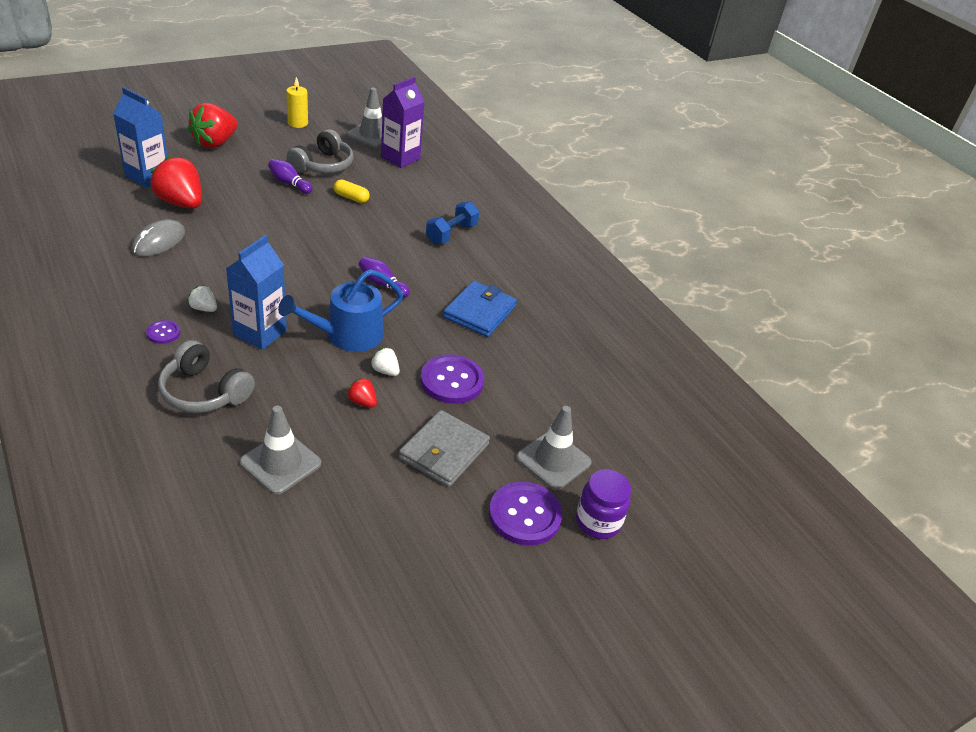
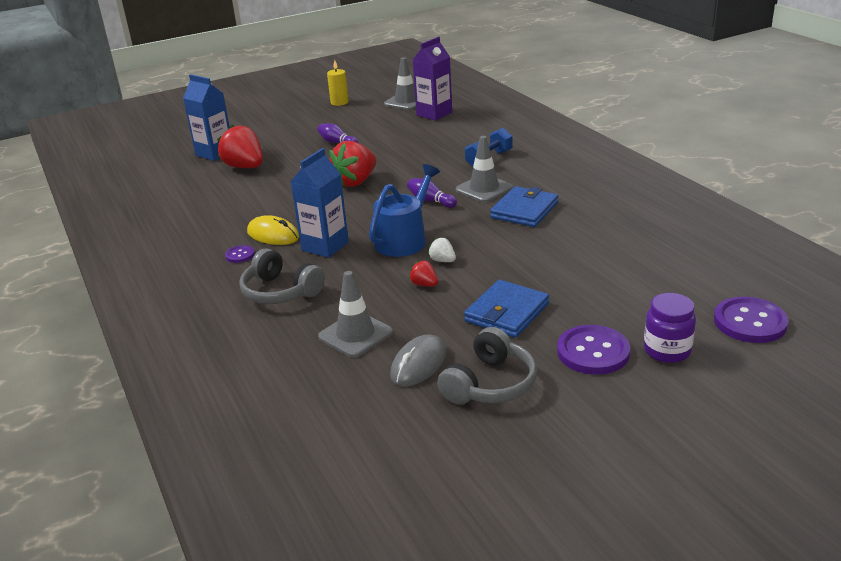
camera: 10 degrees right, 10 degrees down
(159, 241) = (229, 194): grey mouse -> grey mouse (419, 364)
(204, 308) = (273, 235): white strawberry -> yellow mouse
(215, 143) = (269, 124): red strawberry -> red strawberry (355, 182)
(323, 165) = (365, 127): grey headphones -> grey headphones (489, 384)
(347, 335) = (404, 239): blue watering can -> blue watering can turned 150 degrees clockwise
(351, 198) = (394, 146): yellow capsule -> none
(444, 451) = (507, 312): grey wallet -> blue wallet
(452, 381) = (506, 261): purple button -> purple button (750, 322)
(553, 460) = (614, 309): grey traffic cone -> grey traffic cone (484, 189)

